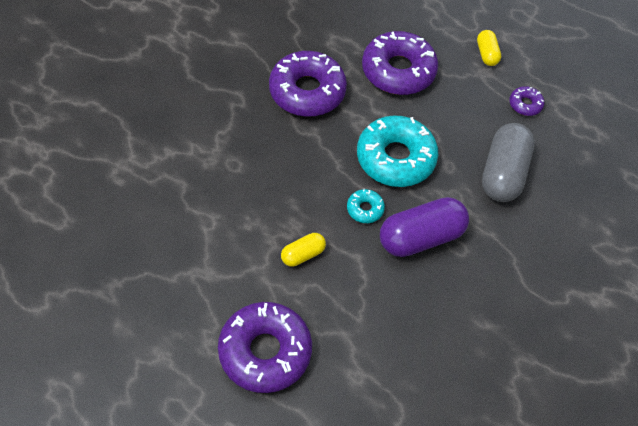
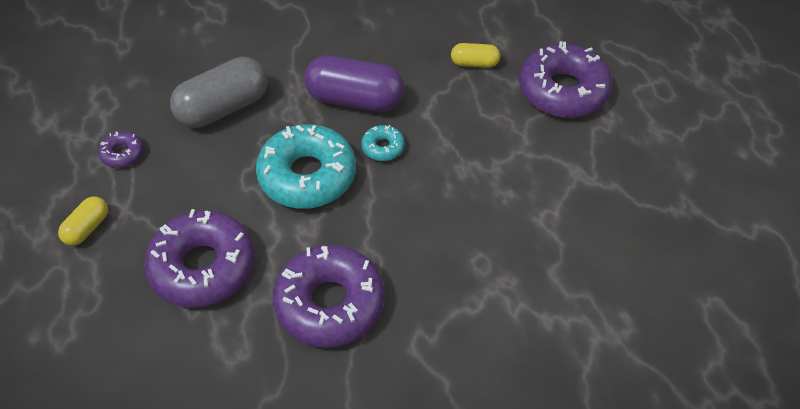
camera: 140 degrees left, 5 degrees down
(303, 254) = (474, 141): yellow capsule -> yellow capsule (474, 63)

